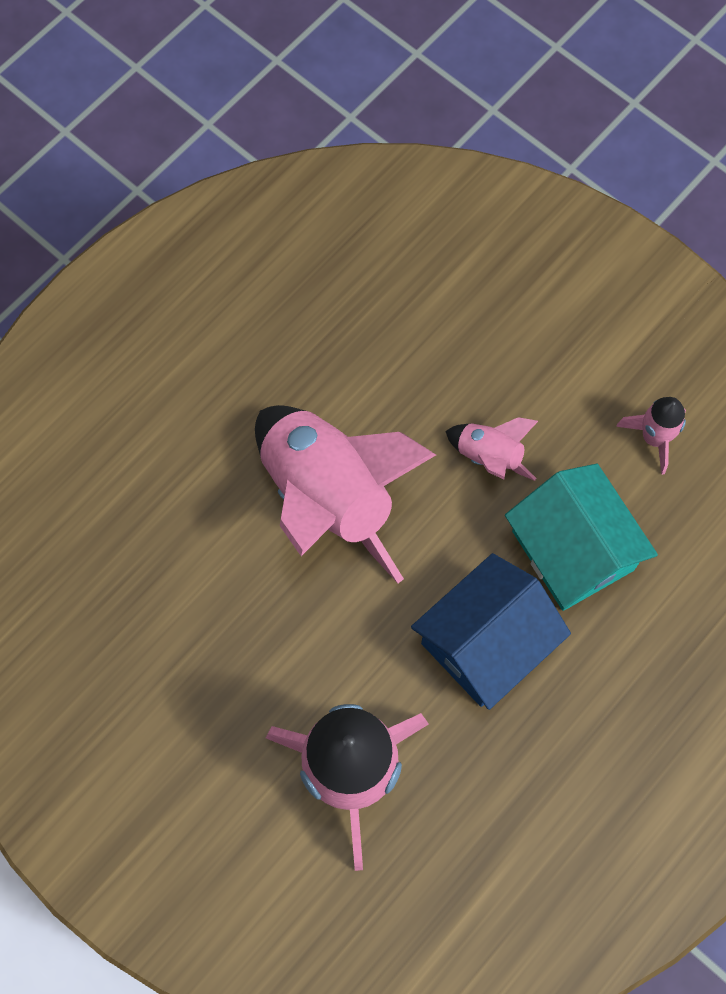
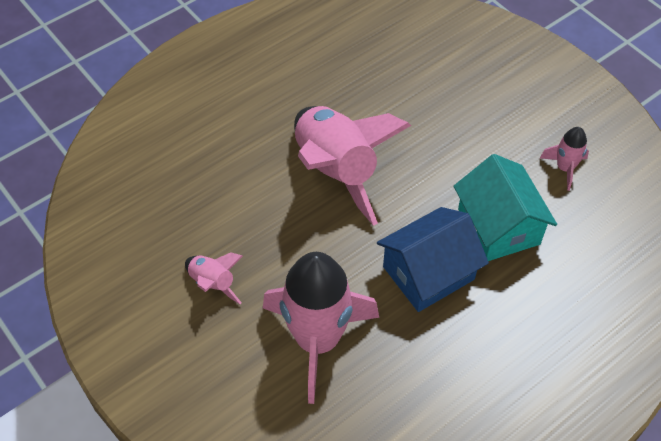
camera: 10 degrees right, 15 degrees down
(489, 456) = (449, 163): pink rocket -> pink rocket (213, 283)

